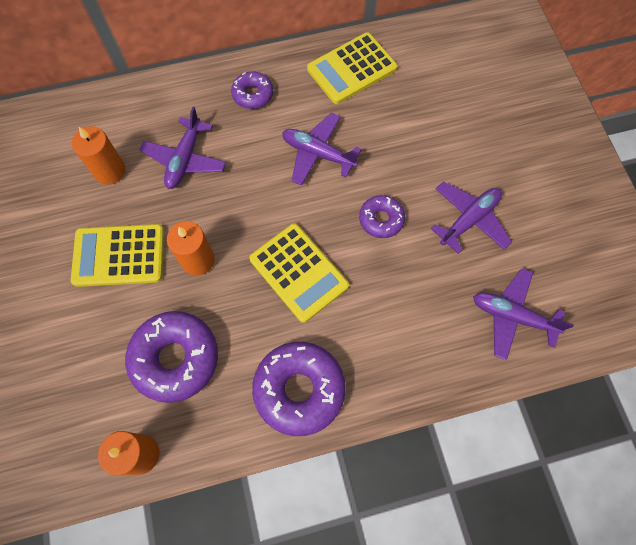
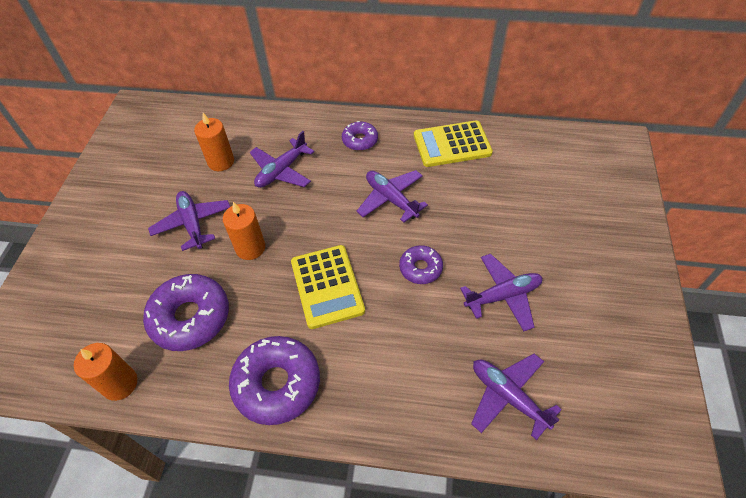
camera: 25 degrees right, 15 degrees down
(119, 255) = (192, 224): yellow calculator -> purple plane

